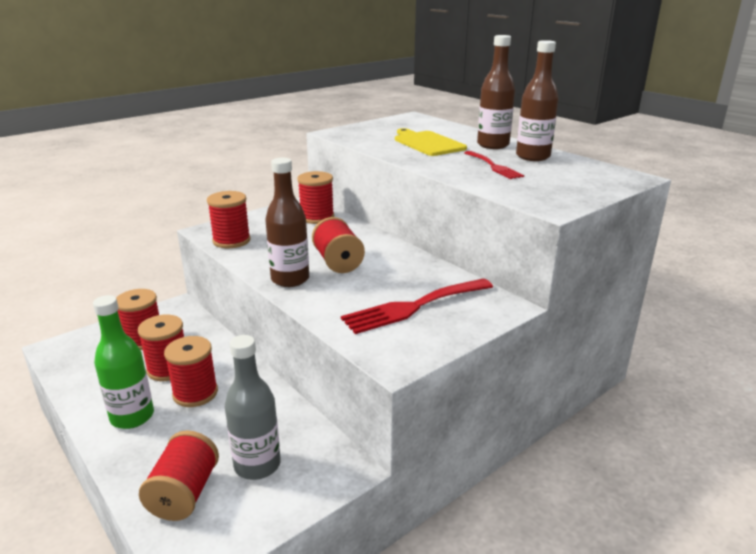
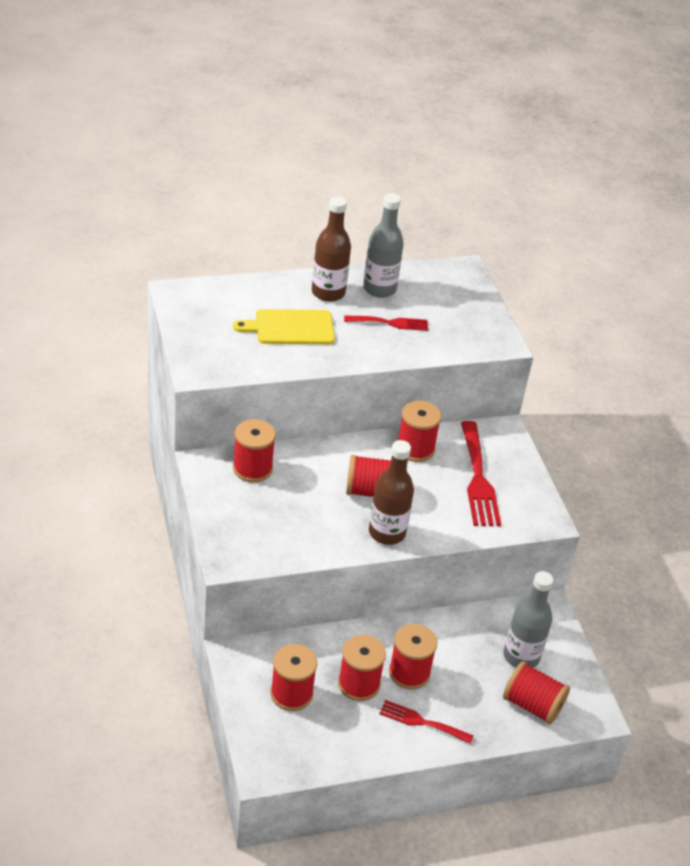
camera: 70 degrees left, 15 degrees up
(132, 417) = (421, 722): green bottle -> red fork
(231, 241) = (271, 548): red spool -> red spool (415, 449)
(533, 157) = (379, 289): brown bottle -> grey bottle

